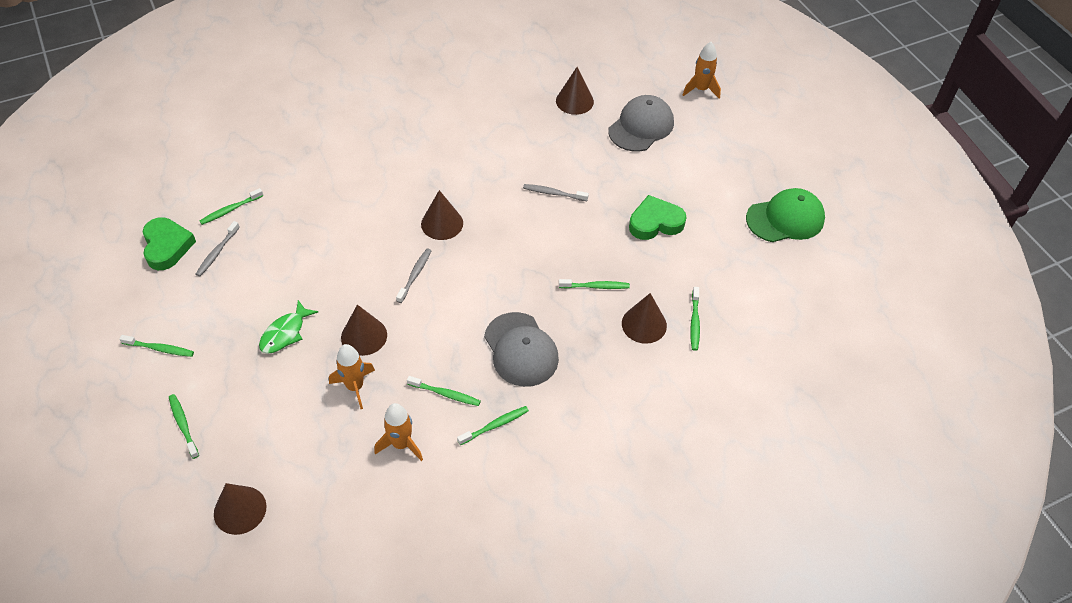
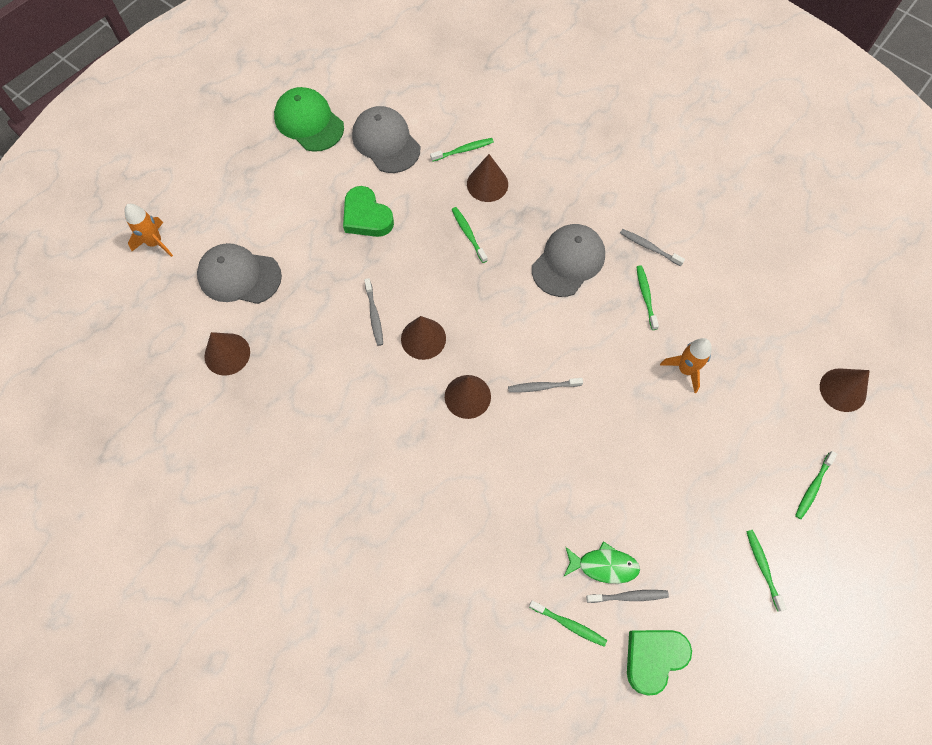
camera: 115 degrees left, 15 degrees up
(285, 333) = (674, 462): green fish -> green fish (604, 565)
(364, 336) = (633, 392): brown cone -> brown cone (423, 338)
(401, 444) = (710, 305): orange rocket -> none
(495, 425) = (649, 247): green toothbrush -> grey toothbrush
(734, 266) = (386, 142): none -> grey cap

